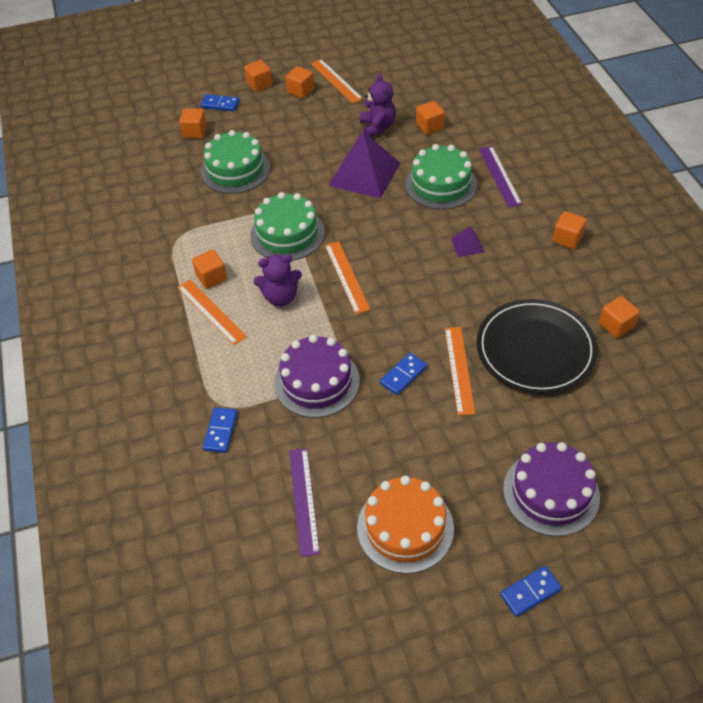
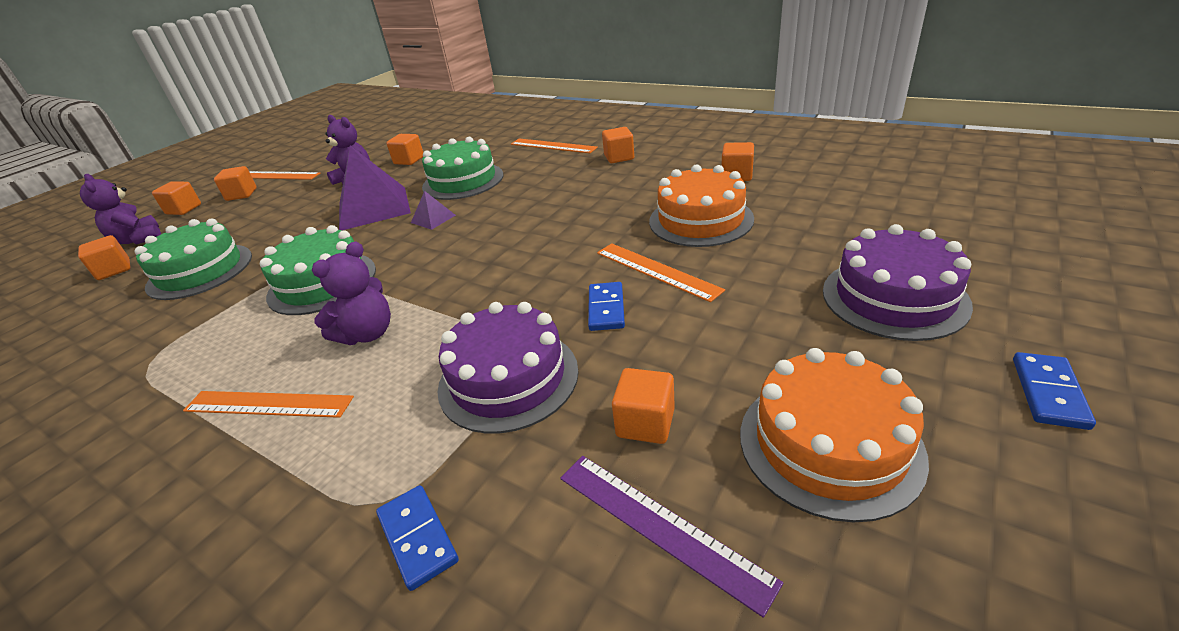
camera: 40 degrees left, 15 degrees down
(211, 277) = (239, 371): orange cube -> orange cube (645, 423)
(220, 104) = (138, 239): blue domino -> purple teddy bear
(346, 276) = (437, 276): orange ruler -> orange ruler (553, 146)
(467, 245) = (539, 198): purple pyramid -> purple pyramid (433, 219)
(500, 176) = (511, 156): purple ruler -> none
(535, 349) = (700, 220): black plate -> orange cake

